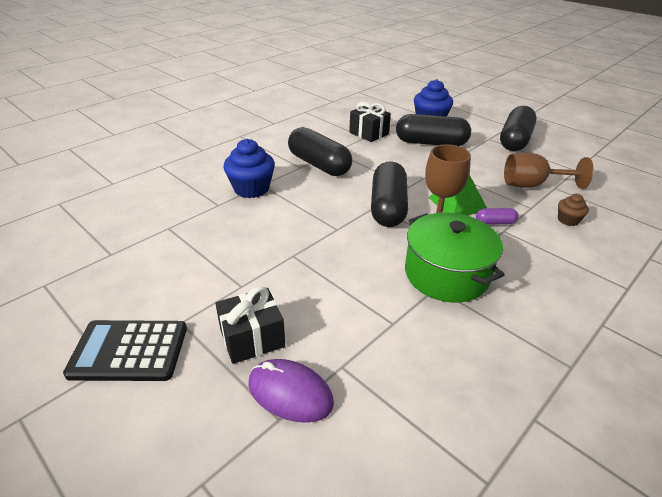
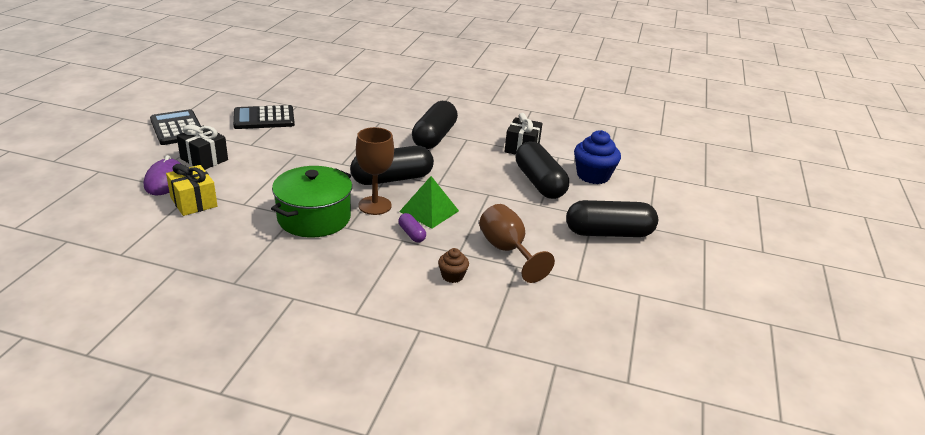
camera: 60 degrees right, 5 degrees down
(178, 260) = (264, 118): none -> black calculator
(251, 189) = (369, 120): blue cupcake -> none
(369, 370) = (194, 202): none -> yellow gift

